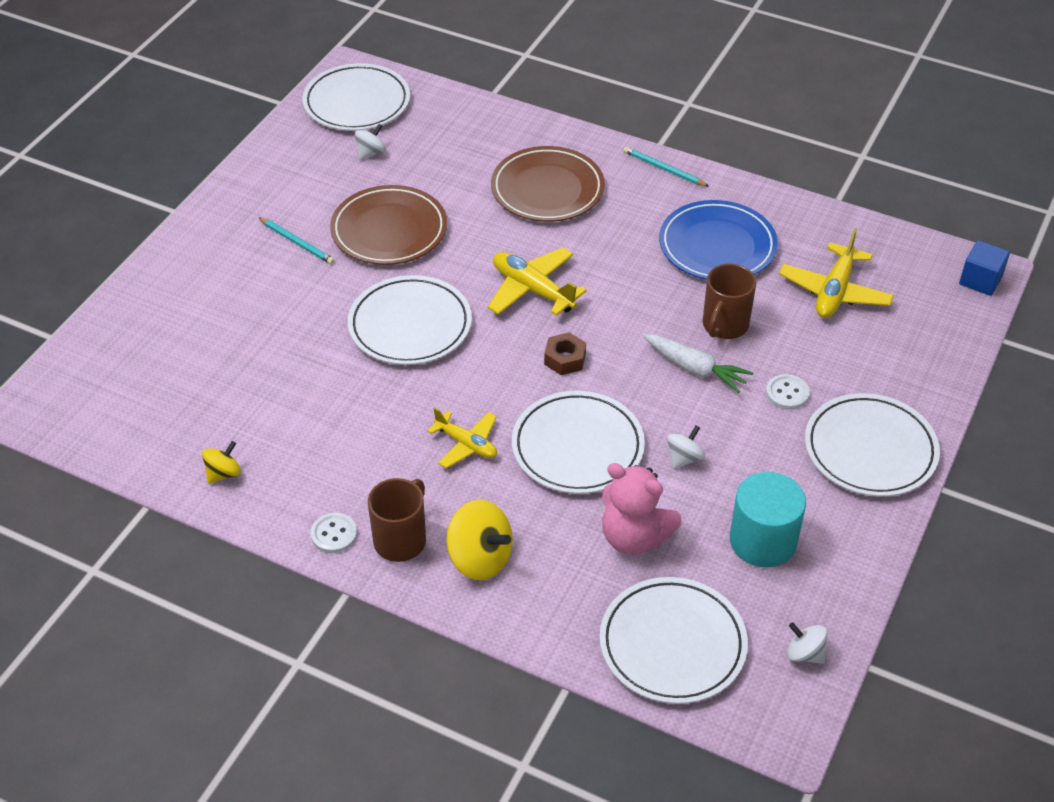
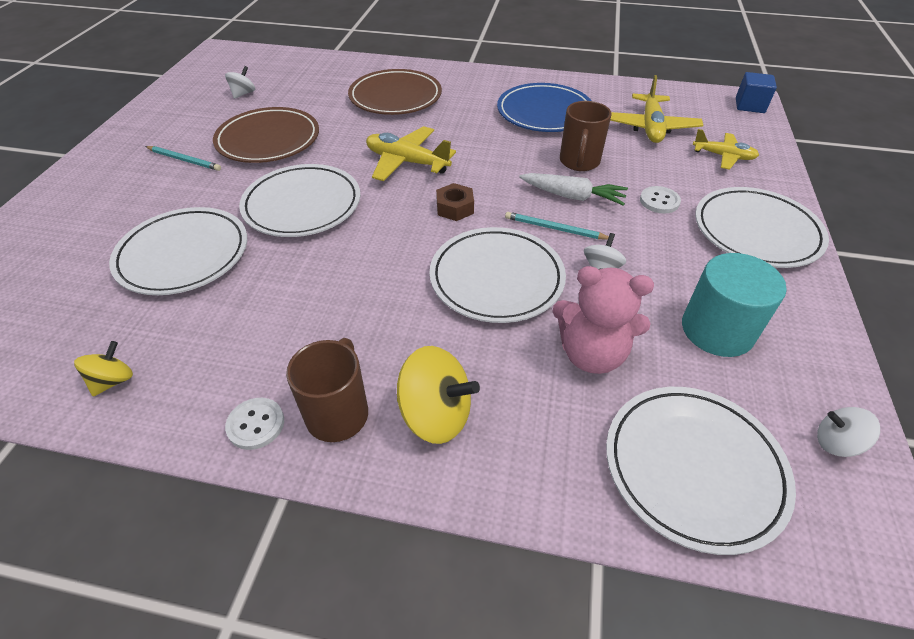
camera: 15 degrees left, 0 degrees up
(357, 102) = (226, 67): white plate -> white plate (183, 255)
(466, 444) = (385, 297): yellow plane -> yellow plane (723, 156)
(664, 169) = (481, 74): turquoise pencil -> turquoise pencil (555, 229)

